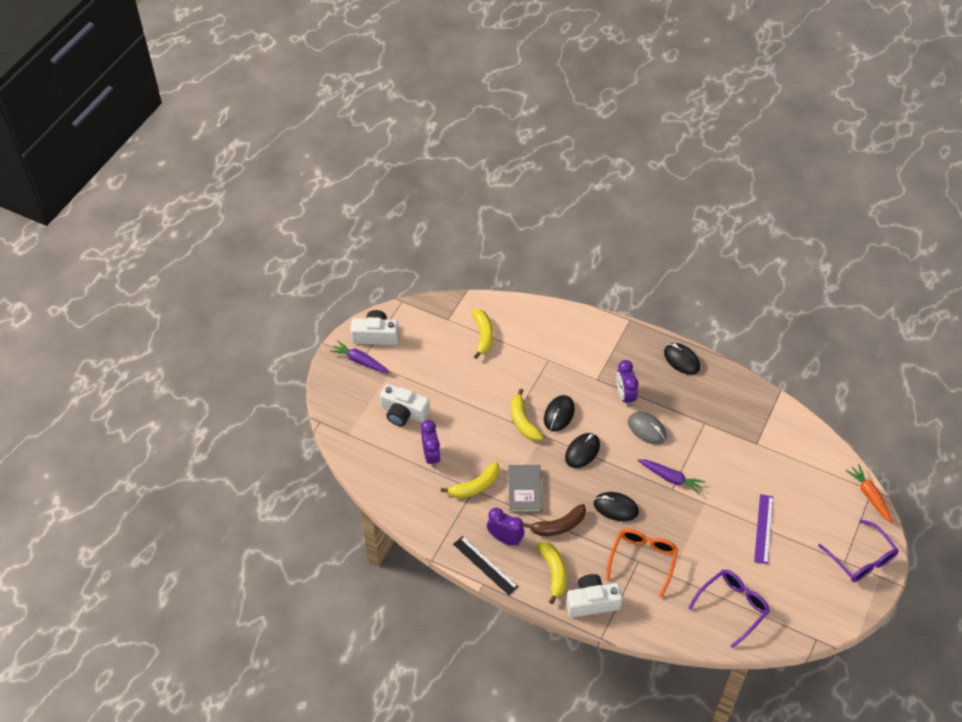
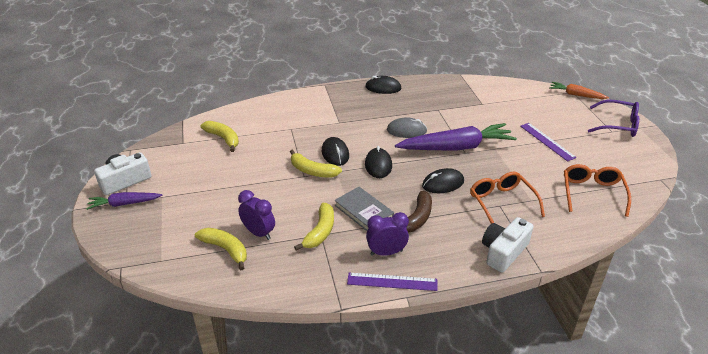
camera: 40 degrees left, 15 degrees down
(403, 412) = (202, 217): white camera -> none
(485, 565) = (392, 282): black ruler -> purple ruler
(554, 572) = (451, 251): yellow banana -> yellow banana (225, 249)
(625, 396) = (369, 121): purple clock -> none
(671, 478) = (456, 147): purple carrot -> purple carrot, size x1.89
(733, 607) = (592, 193): purple glasses -> orange glasses

